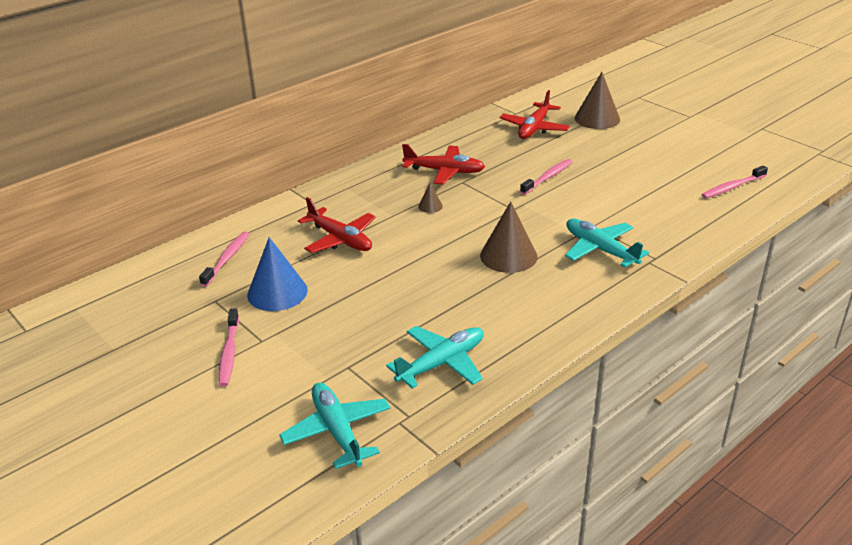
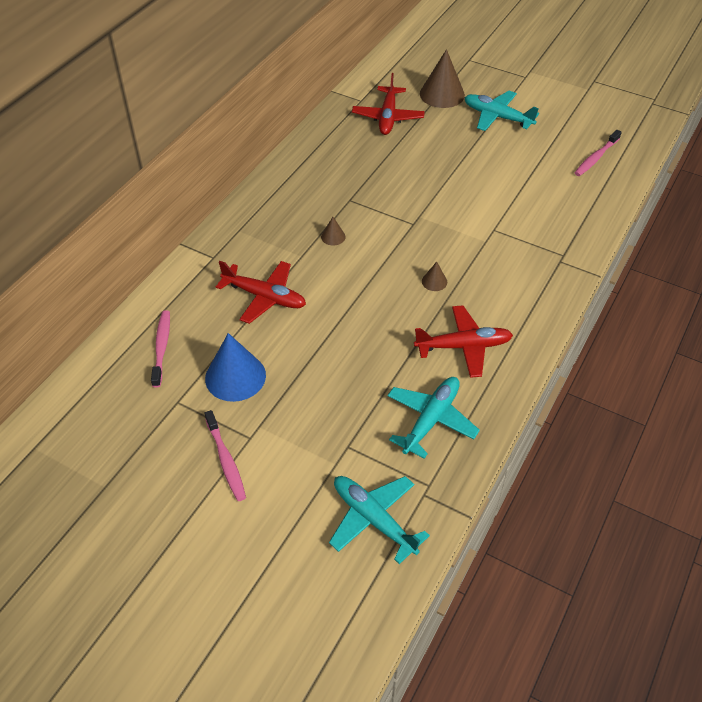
camera: 20 degrees left, 15 degrees up
(444, 171) = (326, 189): red plane -> red plane (463, 346)
(508, 256) = (434, 281): brown cone -> brown cone, size x0.46
(548, 177) = (428, 178): pink toothbrush -> none
(600, 249) = (512, 256): turquoise plane -> turquoise plane (497, 117)

